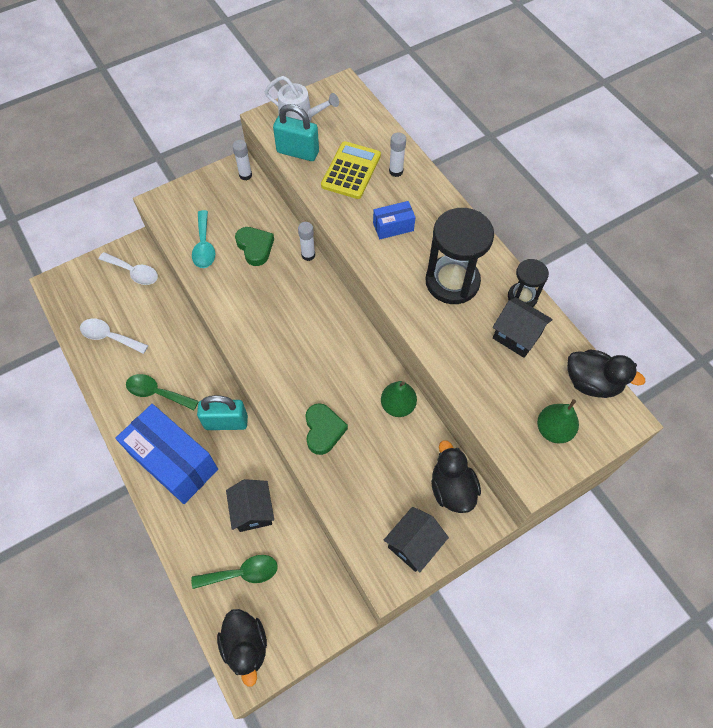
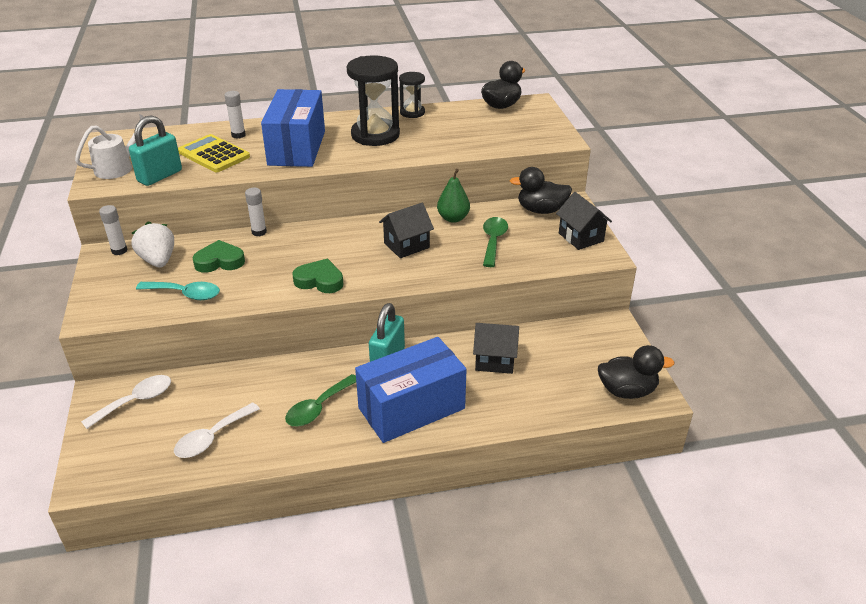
camera: 70 degrees left, 25 degrees down
(241, 206) = (158, 260): none -> white strawberry
(242, 573) = (555, 380): green spoon -> green spoon (493, 241)
(323, 430) = (454, 260): green heart -> green heart (319, 280)
(393, 227) = (297, 148): blue box -> blue box, size x2.18
(517, 336) = (445, 122): black house -> black house (406, 245)
(553, 430) = (530, 126): green pear -> none

